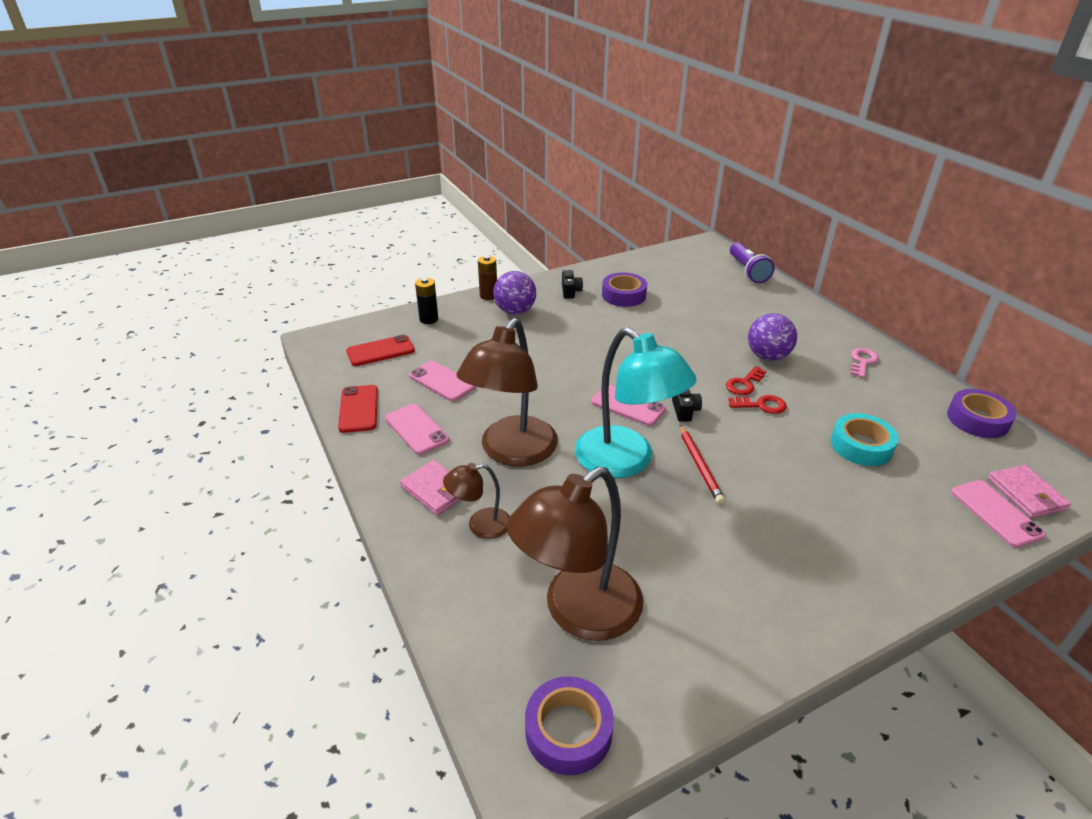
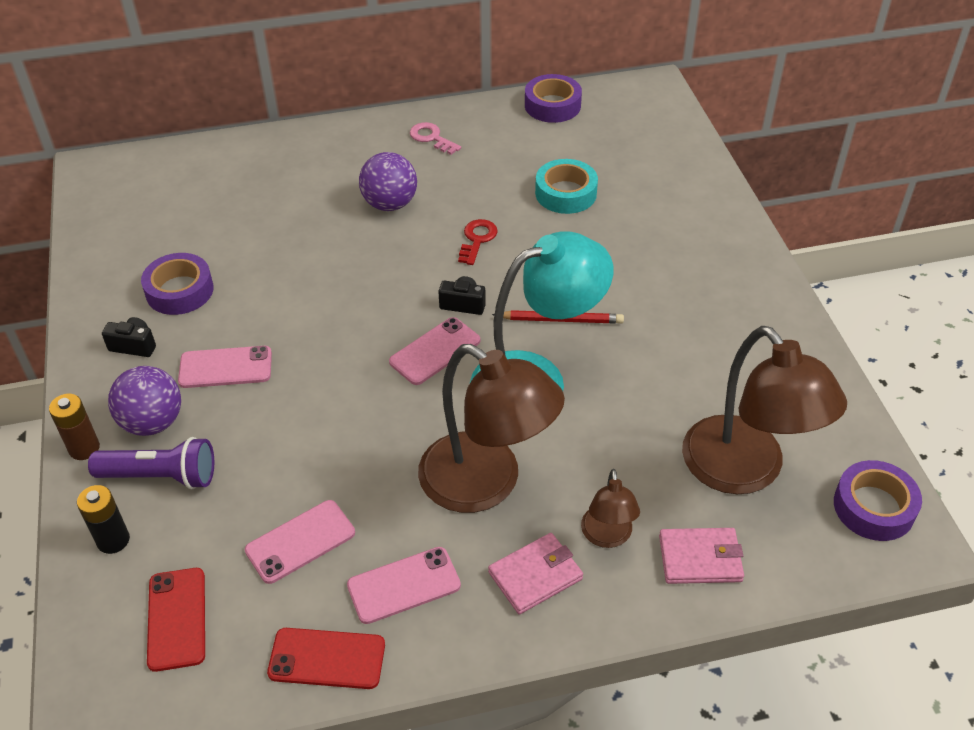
camera: 75 degrees left, 10 degrees up
(744, 384) = (433, 240): red key -> none
(747, 271) = (192, 156): purple flashlight -> purple flashlight (161, 476)
(996, 513) = (674, 151): pink phone -> pink phone (225, 367)
(1026, 494) = (656, 124): pink wallet -> pink wallet (700, 558)

